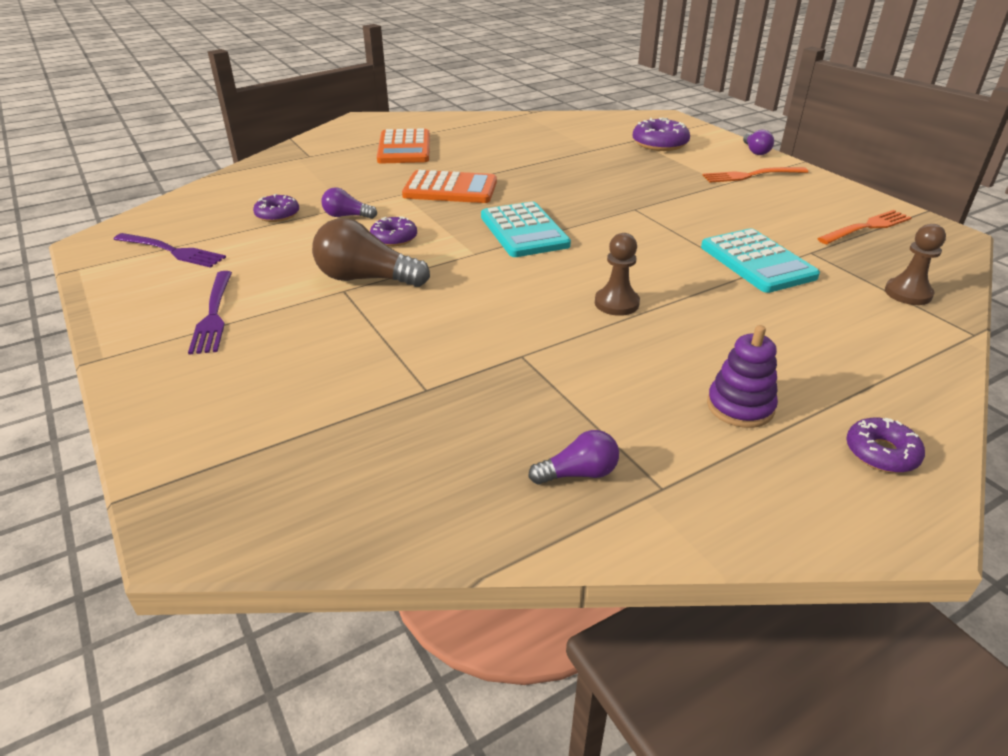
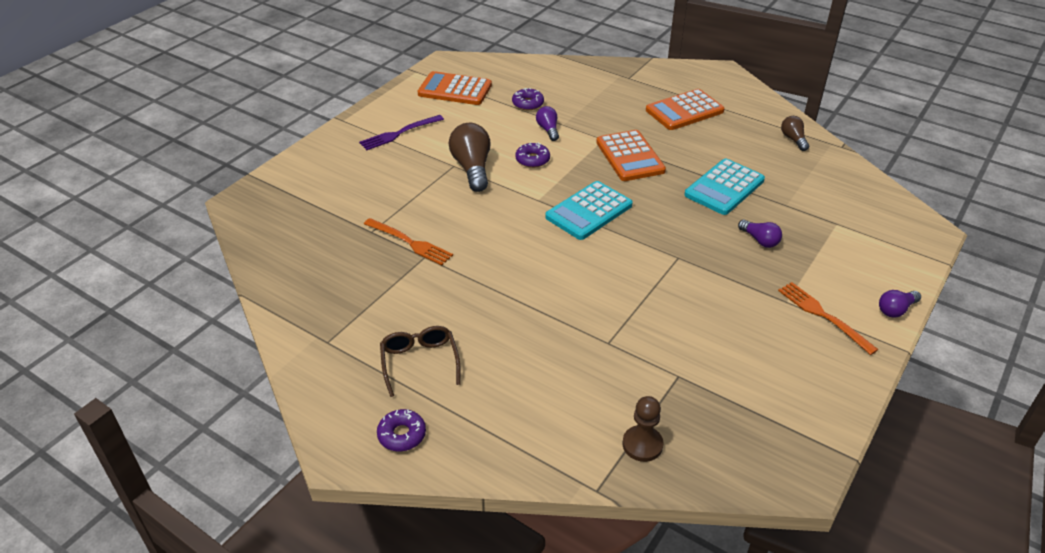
camera: 65 degrees right, 5 degrees up
(172, 251) = (455, 90): purple fork -> orange calculator
(503, 123) = (793, 139): none -> brown light bulb
(578, 473) = (325, 307): purple light bulb -> purple light bulb (760, 240)
(616, 303) = (513, 281): brown pawn -> none
(660, 144) = (845, 241): purple donut -> none
(740, 406) = (419, 362): purple stacking toy -> brown glasses
(757, 262) = (632, 344): turquoise calculator -> turquoise calculator (724, 188)
(867, 227) = (766, 411): orange fork -> orange fork (410, 243)

